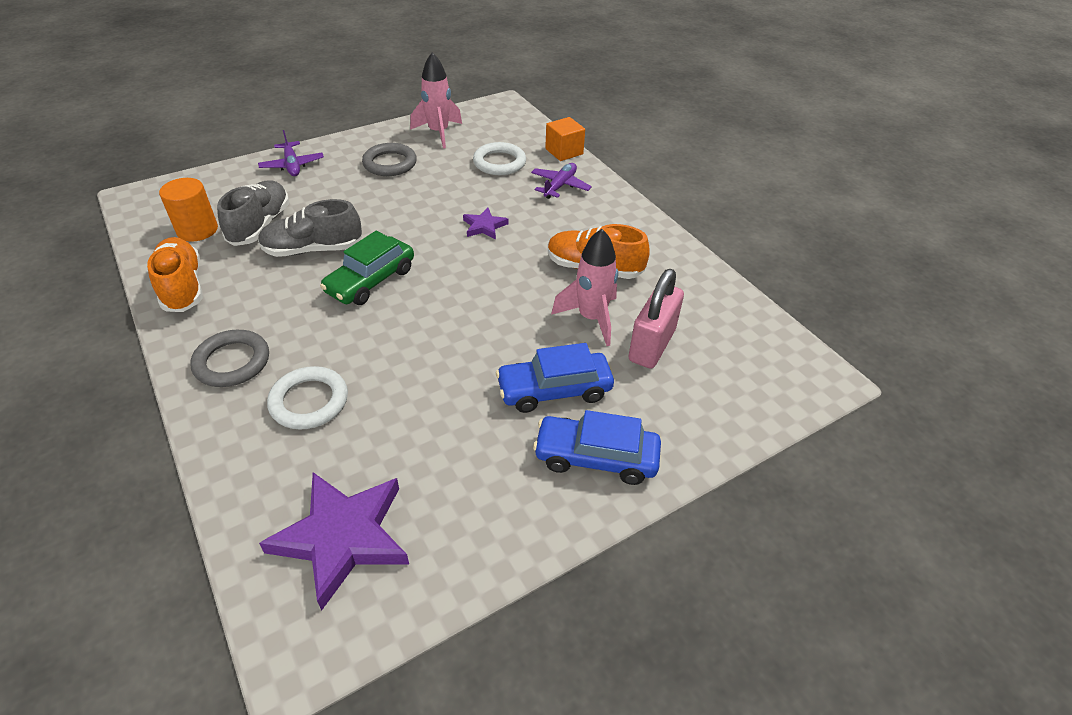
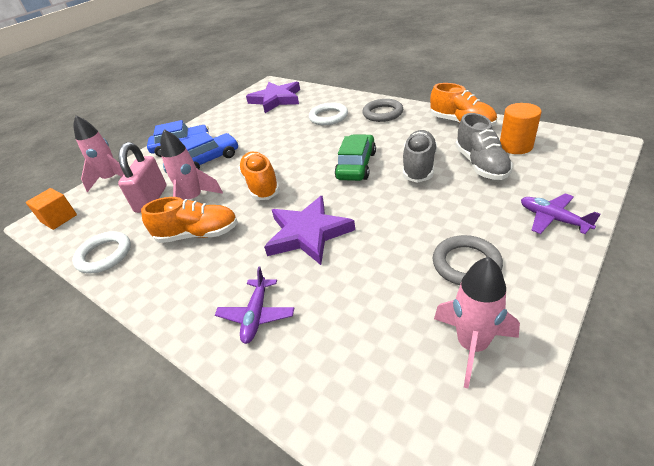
camera: 165 degrees right, 5 degrees down
(313, 249) = (419, 166): grey shoe -> grey shoe turned 45 degrees counterclockwise
(484, 226) = (308, 233): purple star -> purple star, size x2.03
(499, 163) = (347, 322): white ring -> white ring (104, 255)
(499, 303) = (261, 185): none -> orange shoe
(564, 151) = (274, 388): orange cube -> orange cube (59, 218)
(726, 424) = (112, 179): none -> pink rocket

